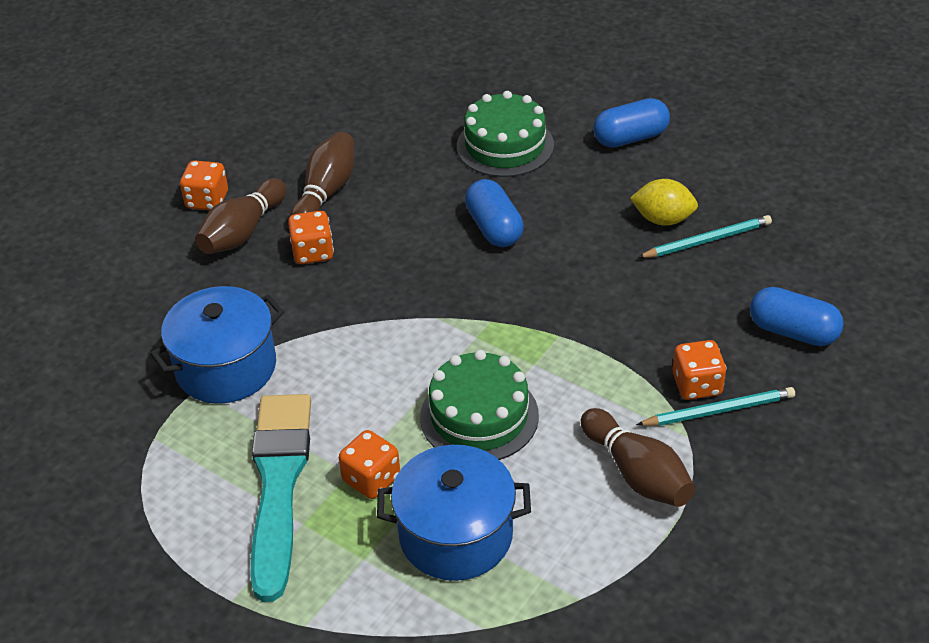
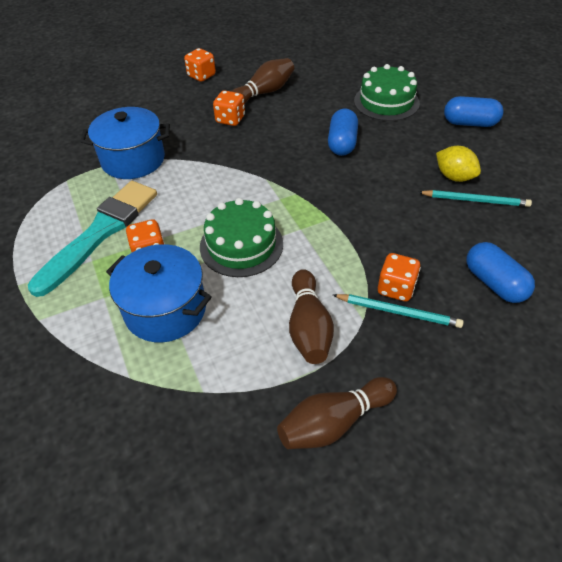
camera: 30 degrees right, 5 degrees up
(243, 232) = (204, 96): brown bowling pin -> brown bowling pin (334, 422)

